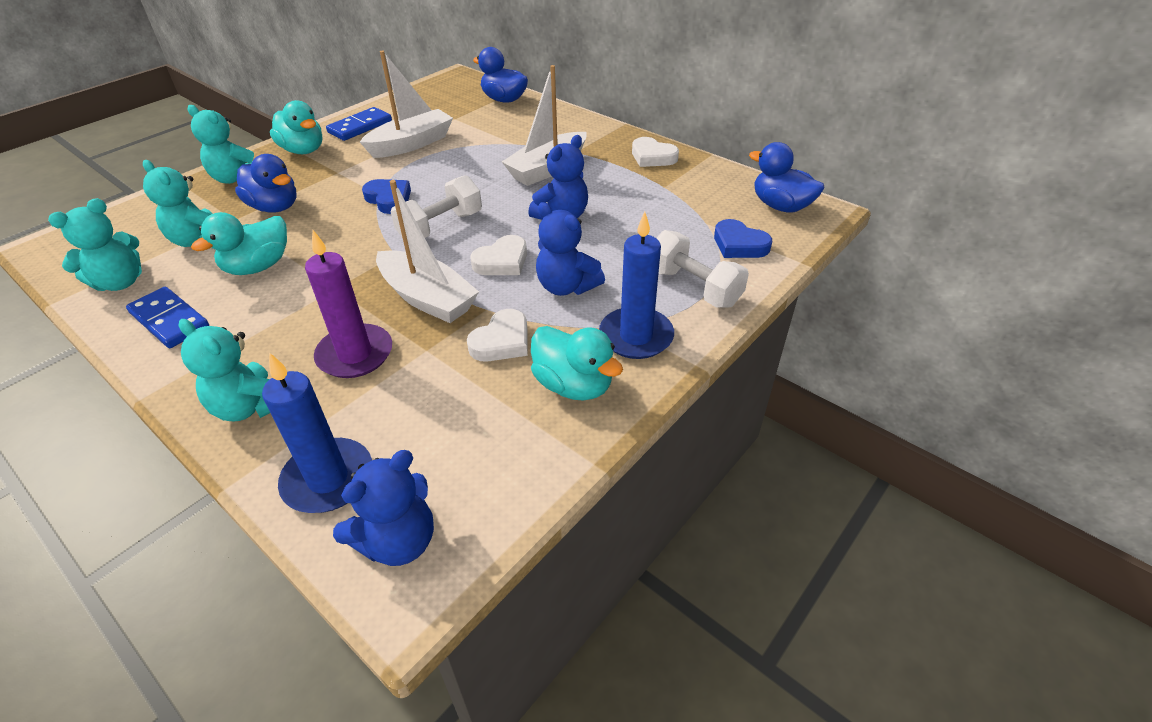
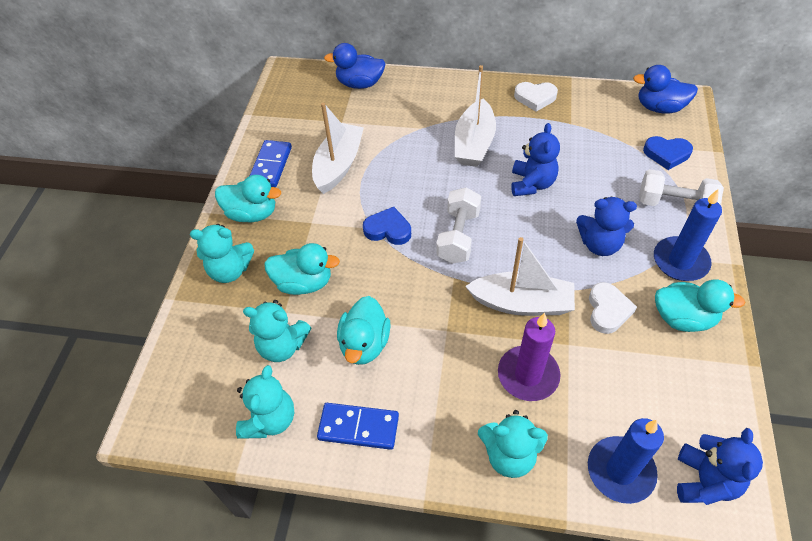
camera: 30 degrees left, 10 degrees up
(275, 207) = (304, 283): blue duck -> turquoise duck
(502, 261) = (536, 245): white heart -> none

